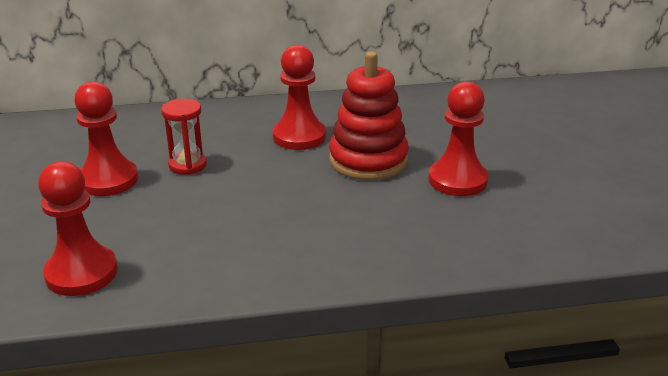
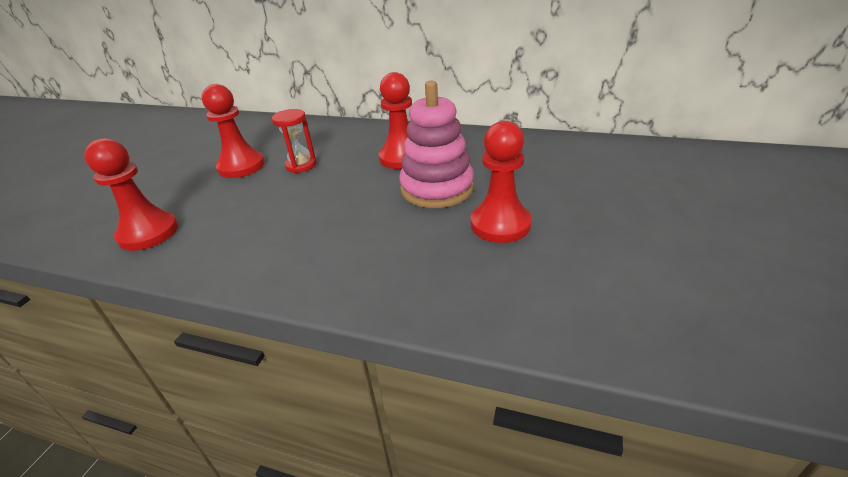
camera: 30 degrees right, 5 degrees up
(368, 160) = (437, 188): red stacking toy -> pink stacking toy

